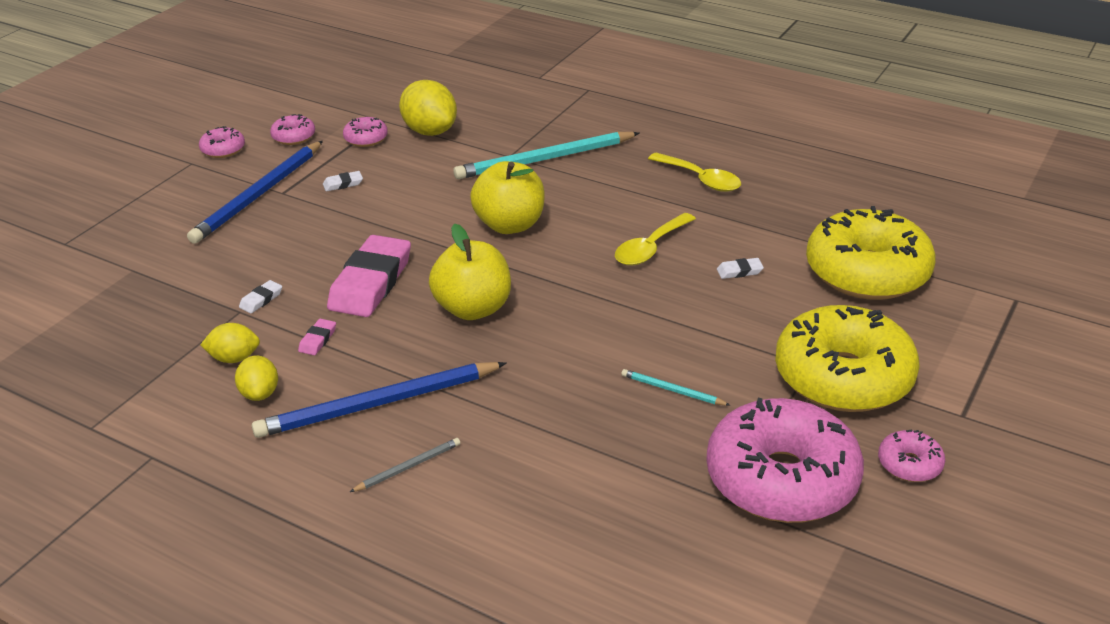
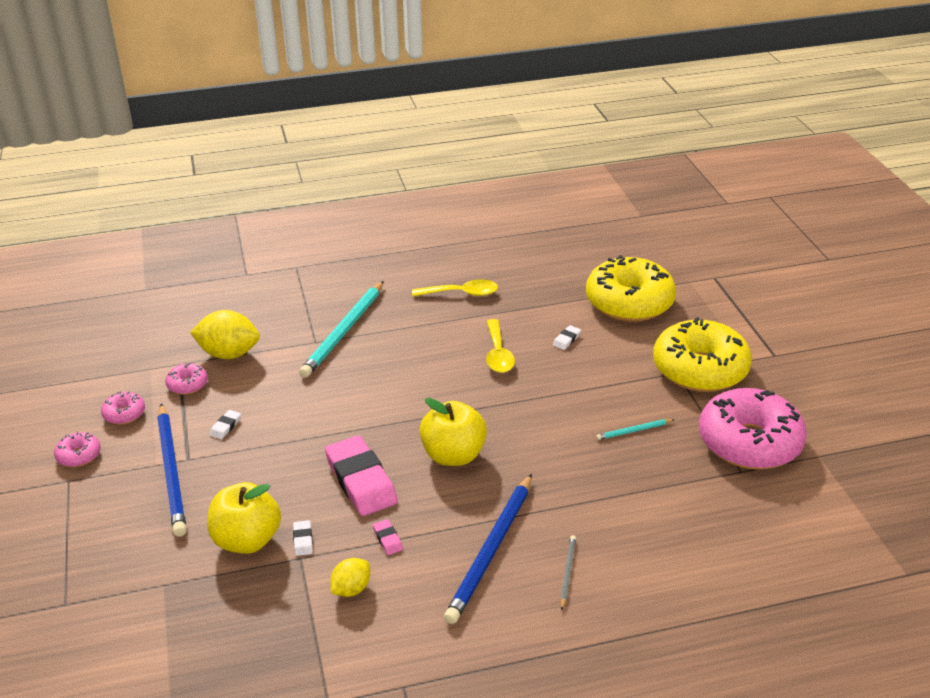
camera: 45 degrees left, 0 degrees up
(260, 393) = (407, 597): yellow lemon -> none
(510, 225) = (391, 388): yellow apple -> yellow apple (247, 540)
(909, 464) = (788, 396): pink donut -> none

